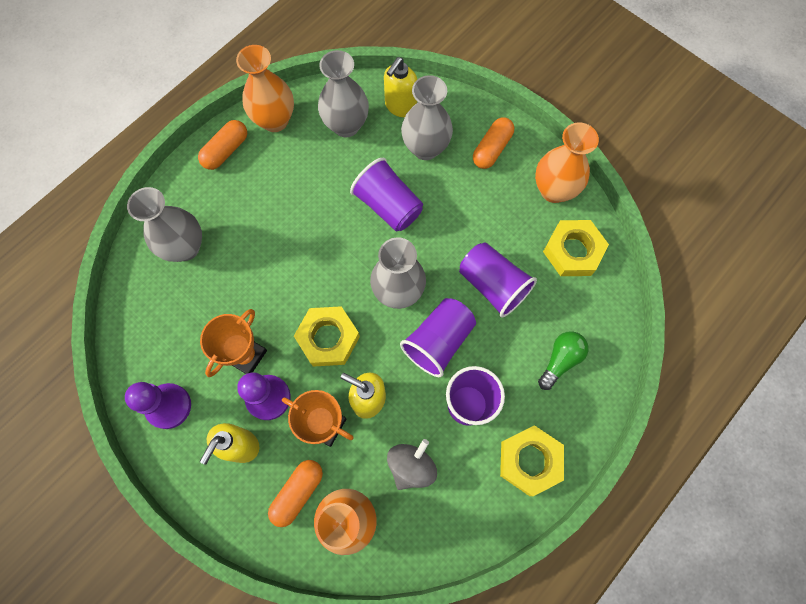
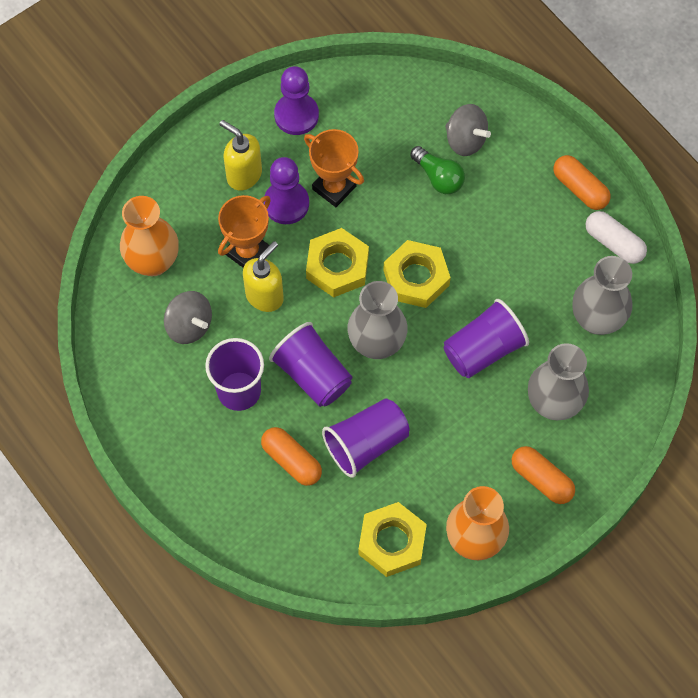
camera: 100 degrees right, 5 degrees down
(185, 247) = (465, 140): grey vase -> grey spinning top
(275, 120) = (614, 243): orange vase -> white capsule
(297, 492) = (188, 220): orange capsule -> orange capsule (291, 460)
(400, 106) = (616, 384): yellow soap dispenser -> none
(529, 461) = (169, 440): yellow nut -> yellow nut (416, 278)
(560, 360) = (266, 496): green light bulb -> green light bulb (438, 177)

